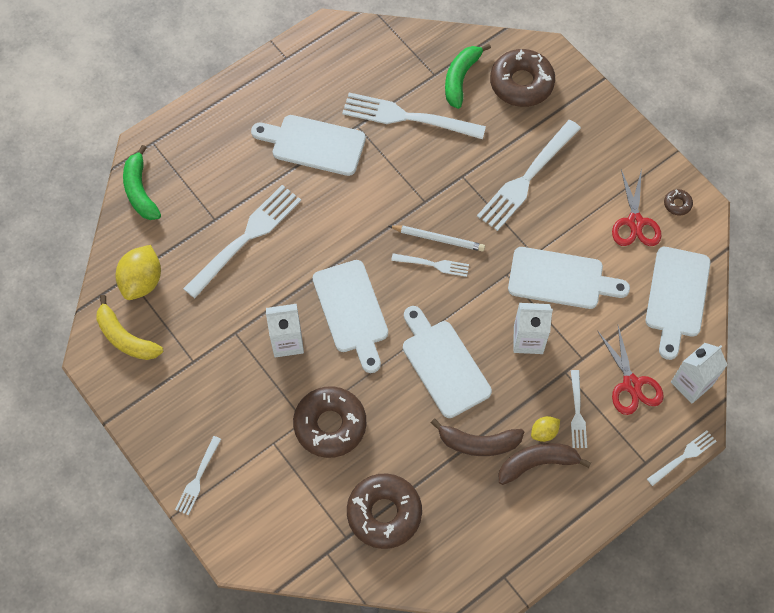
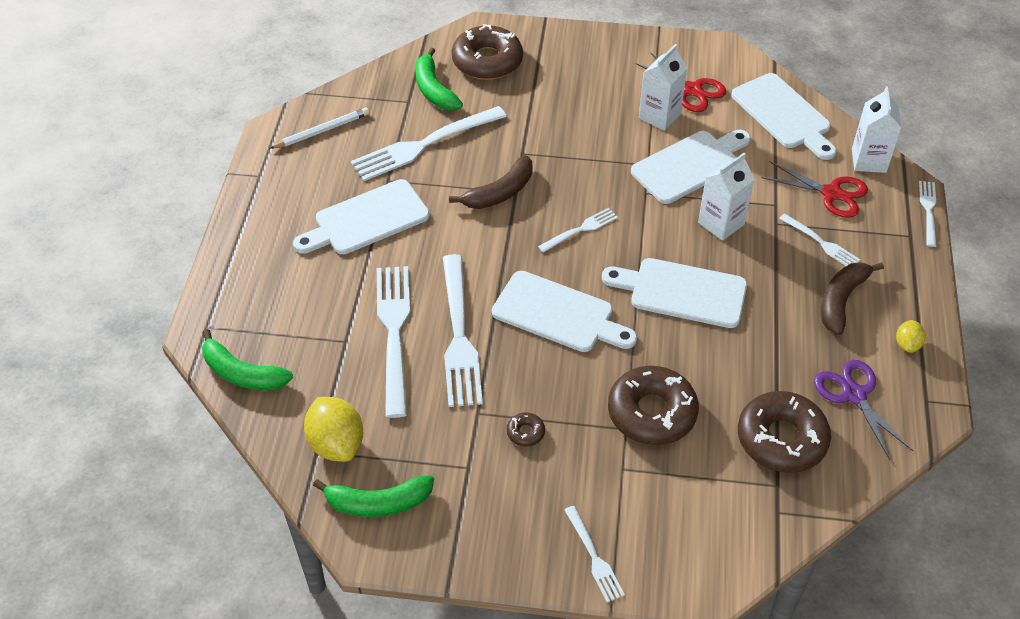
camera: 45 degrees left, 15 degrees down
(125, 338) = (378, 503): yellow banana -> green banana
(287, 342) = (533, 381): white carton -> white carton (659, 116)
(438, 239) = (561, 209): white pencil -> white pencil (322, 131)
(463, 529) = (854, 395): none -> purple scissors
(478, 443) = (781, 324): brown banana -> brown banana (500, 192)
(527, 178) = (575, 118): white fork -> white fork (459, 335)
(544, 432) = (817, 276): yellow lemon -> yellow lemon (907, 344)
(677, 204) = (704, 58): brown donut -> brown donut (525, 432)

